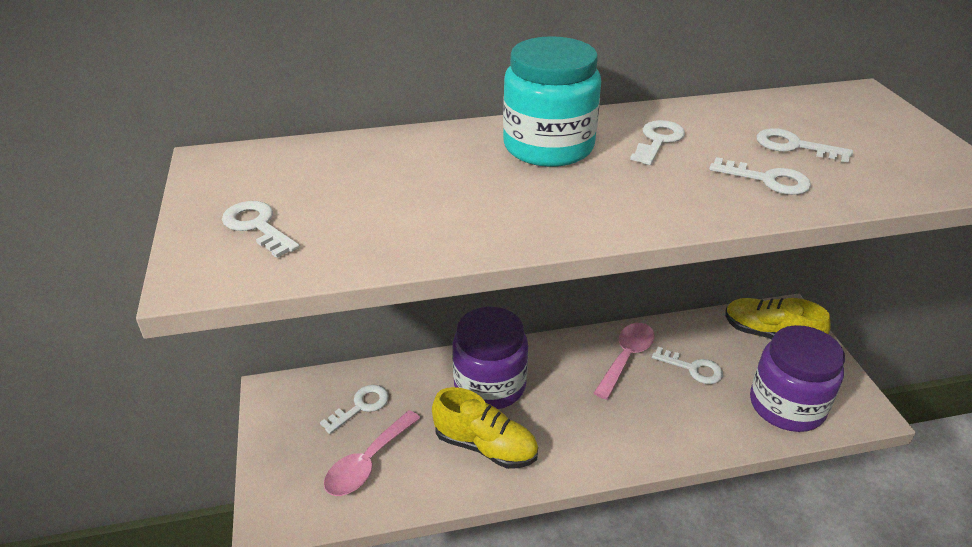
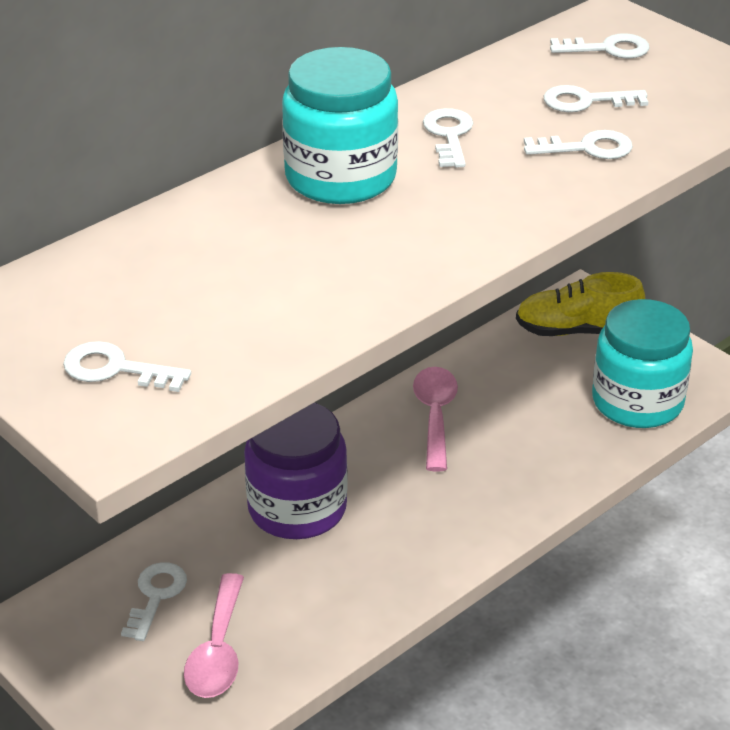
camera: 30 degrees left, 0 degrees up
(485, 446) = (343, 576): yellow shoe -> none
(693, 368) = (516, 399): white key -> white key (608, 49)
(786, 405) = (637, 402): purple jar -> turquoise jar

